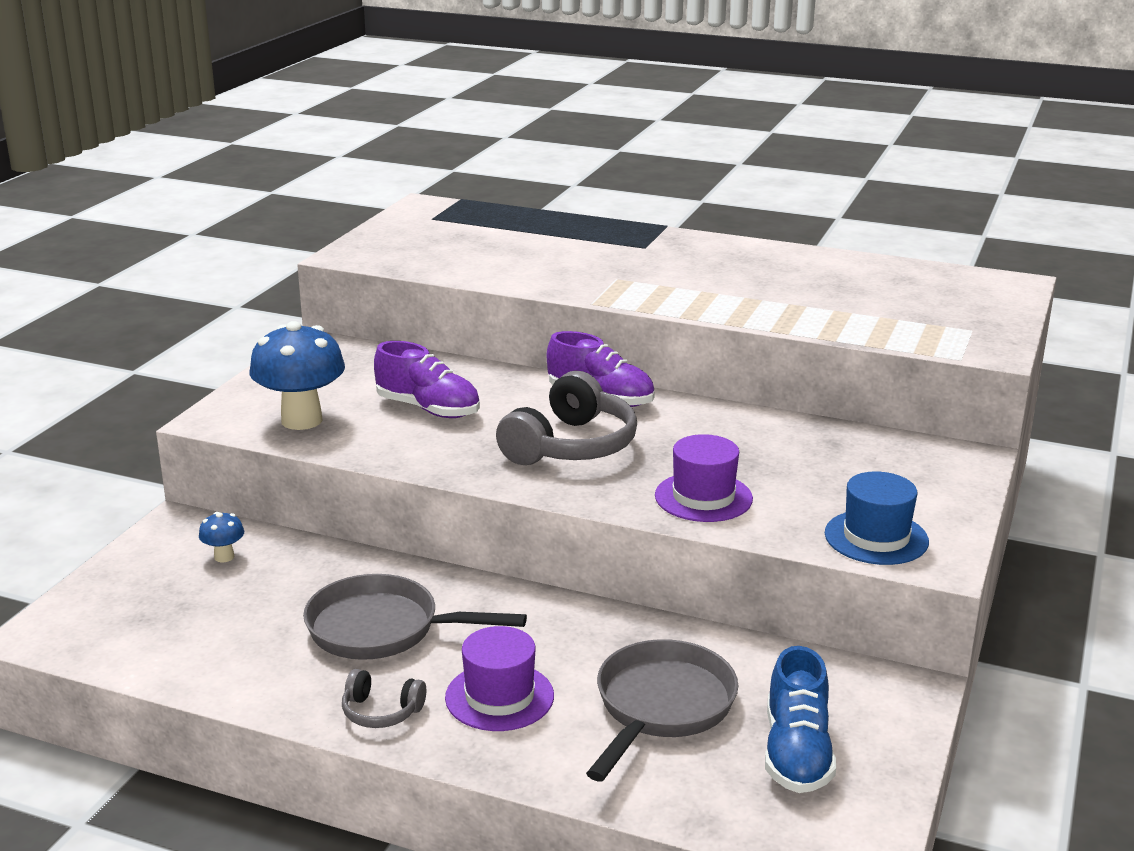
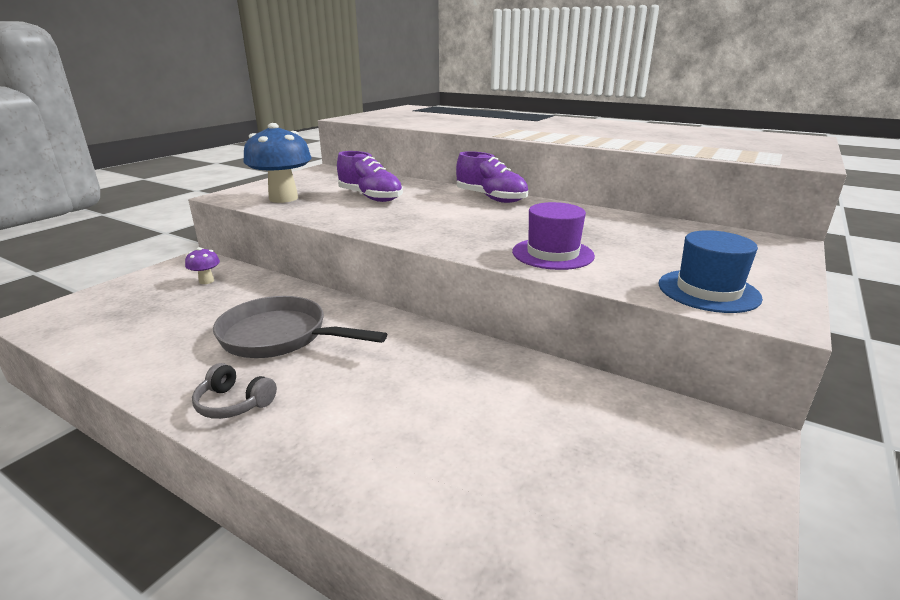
camera: 10 degrees right, 0 degrees up
(224, 557) = (206, 281): blue mushroom -> purple mushroom
(499, 697) = (342, 401): purple hat -> none
(571, 446) = (459, 220): grey headphones -> none
(661, 707) = (486, 428): grey pan -> none
(796, 753) = (620, 496): blue shoe -> none

